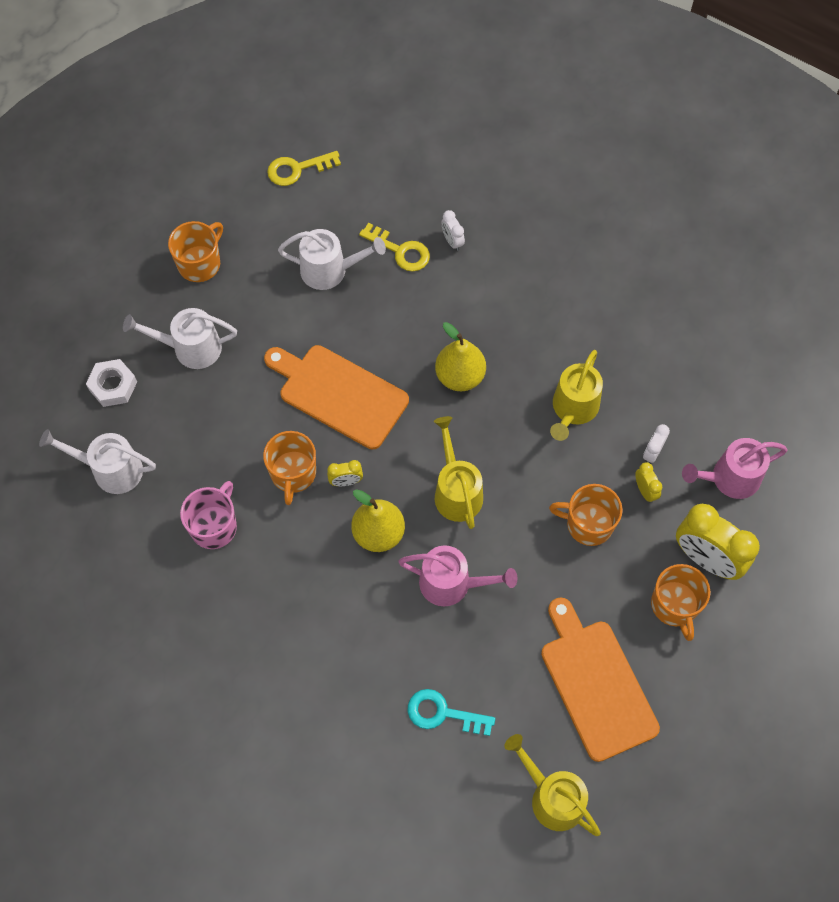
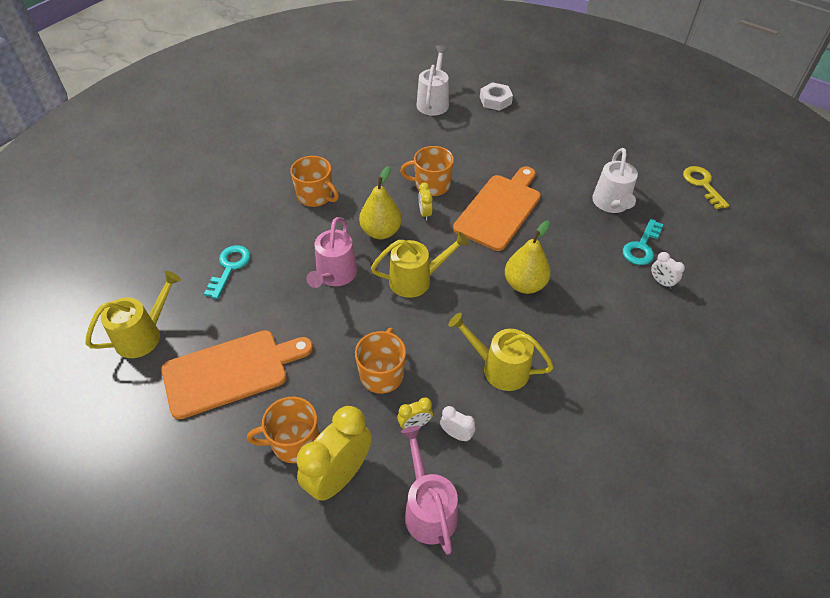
camera: 90 degrees right, 15 degrees down
(190, 348) = (529, 133): white watering can -> none
(200, 263) = (600, 136): orange mug -> orange mug (315, 196)
(214, 526) = (391, 148): pink mug -> none
(400, 251) = (641, 247): yellow key -> turquoise key
(452, 241) = (661, 282): white clock -> white clock turned 105 degrees counterclockwise

